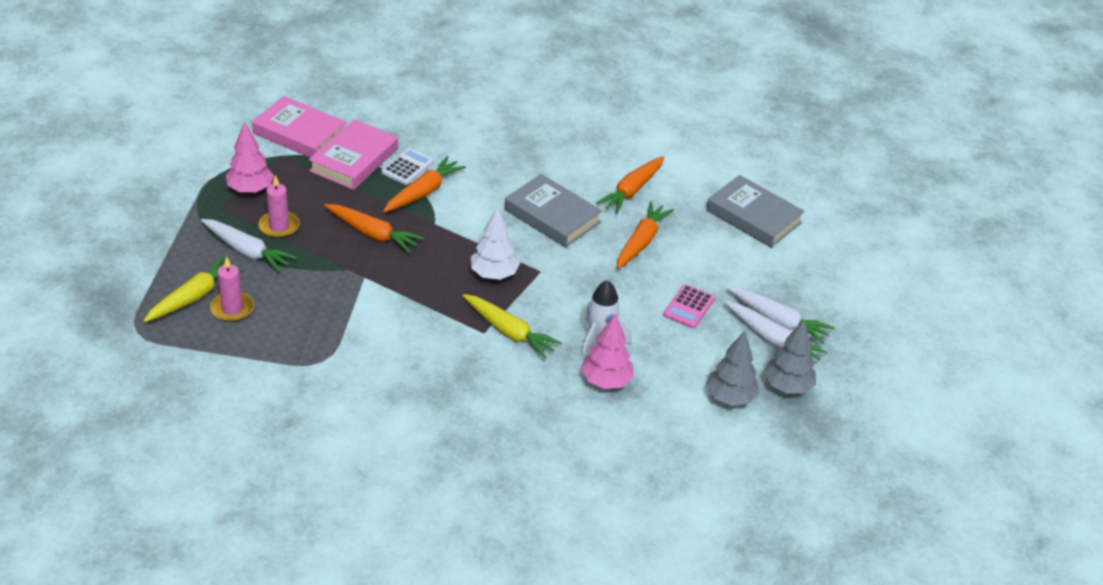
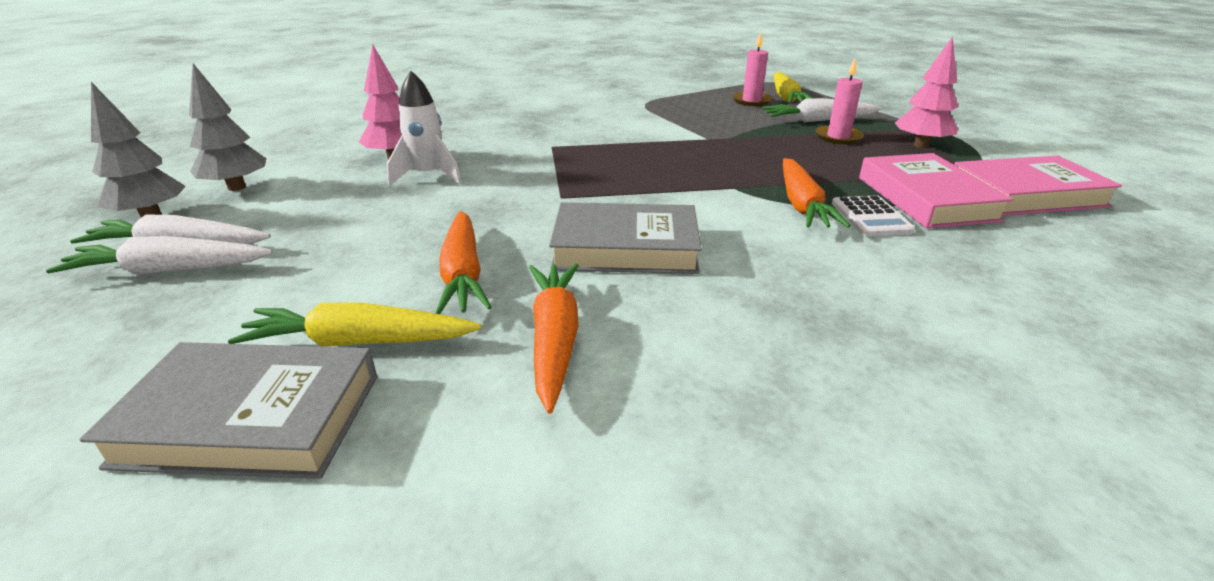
camera: 145 degrees right, 10 degrees down
(373, 234) = (765, 160): orange carrot -> none
(494, 274) = (604, 177): white tree -> none
(509, 332) = (528, 153): yellow carrot -> yellow carrot (359, 342)
(688, 307) = (332, 235): pink calculator -> none

